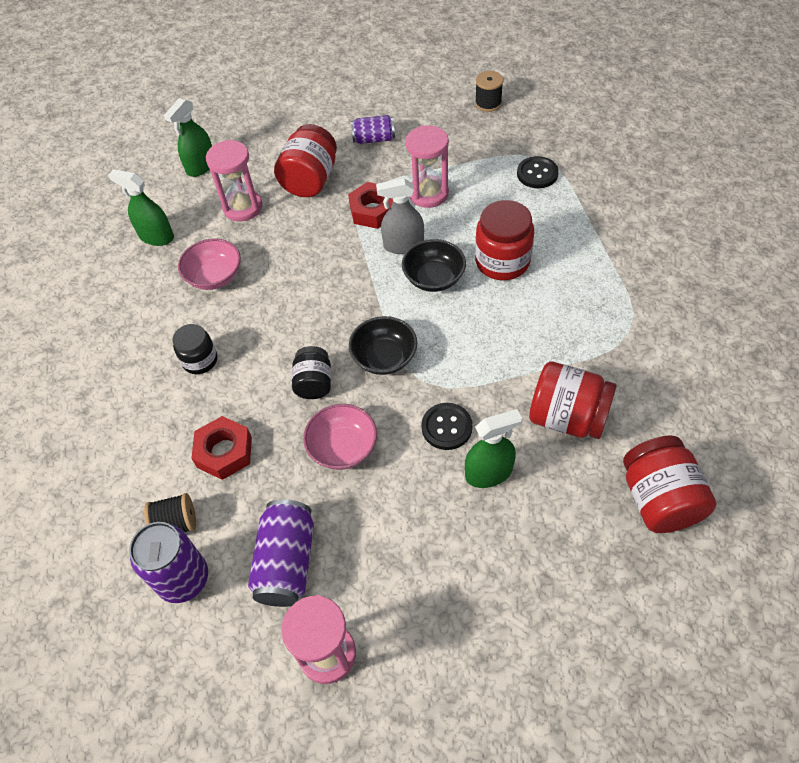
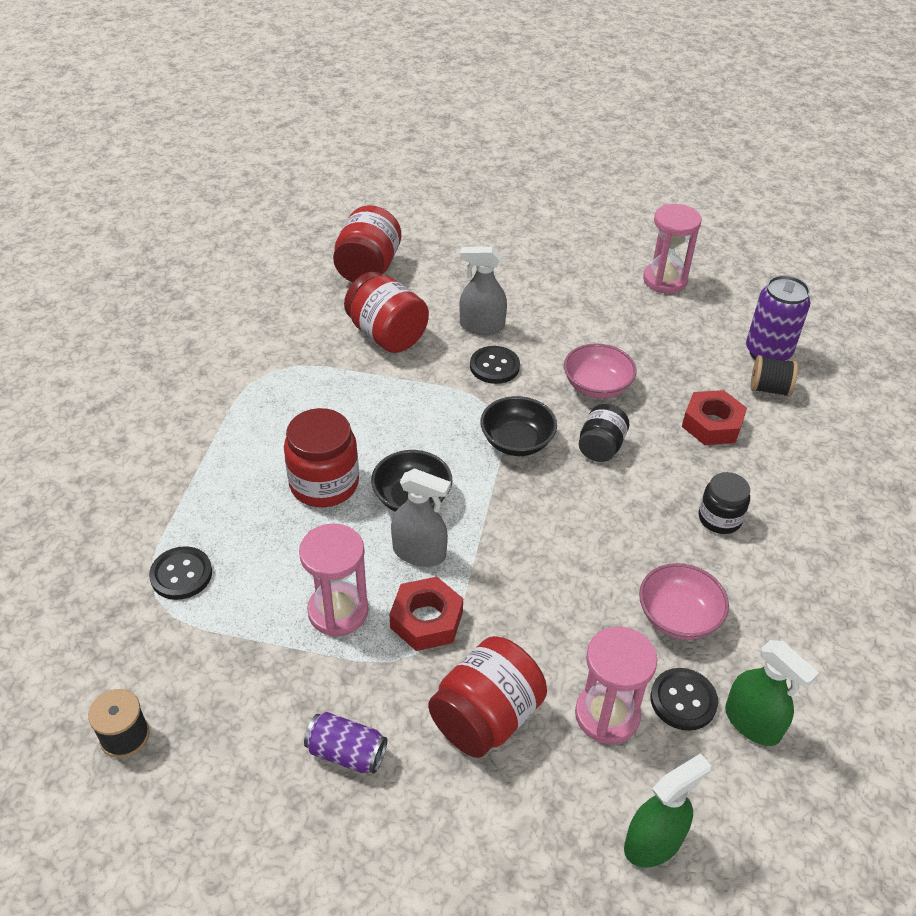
camera: 160 degrees left, 10 degrees down
(200, 232) = (683, 700): none -> black button
(287, 562) = (677, 333): purple can -> none
(488, 473) = (482, 326): green spray bottle -> grey spray bottle

